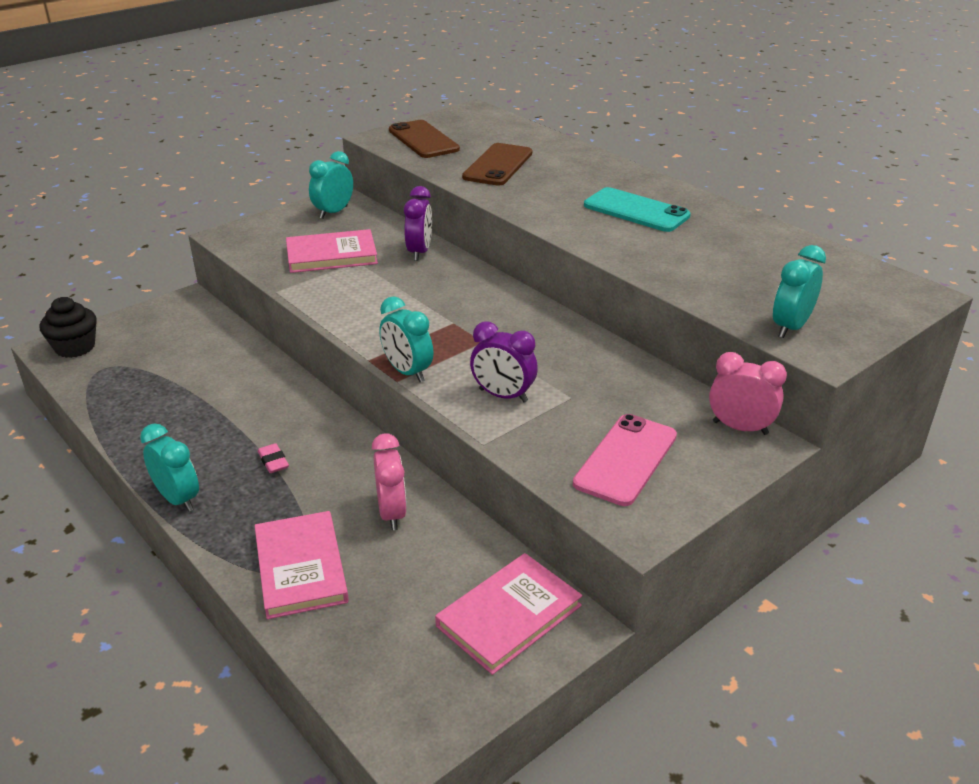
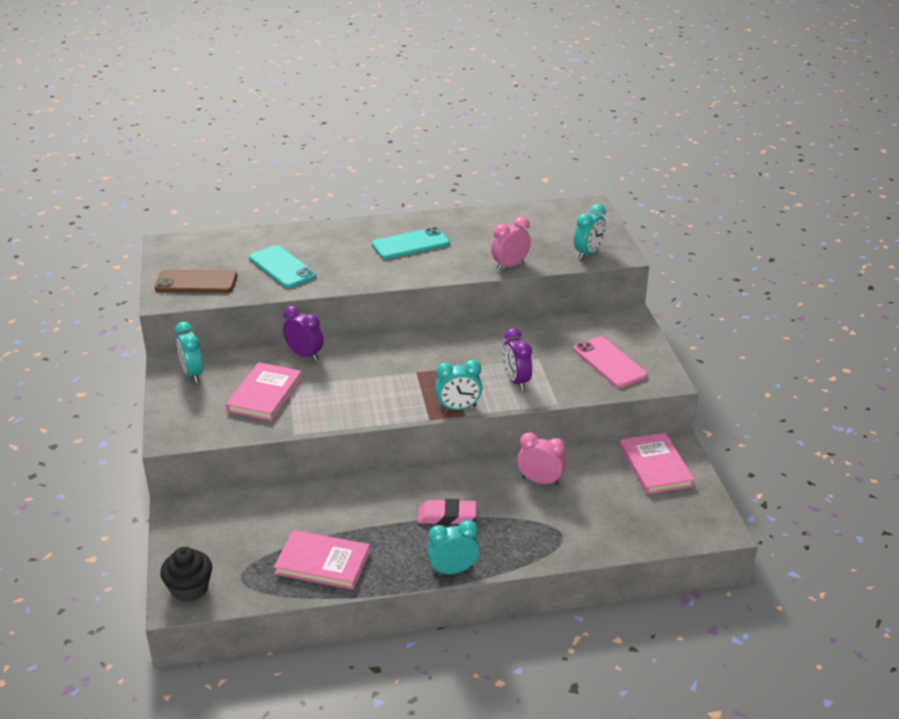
camera: 60 degrees left, 0 degrees up
(273, 461) = (447, 516): pink eraser -> pink eraser, size x1.65
(300, 567) = (563, 532): pink book -> pink book (322, 563)
(498, 165) = (282, 267): brown phone -> turquoise phone
(503, 395) = (516, 381): purple clock -> purple clock turned 105 degrees clockwise
(740, 428) = (611, 317): pink clock -> pink clock (510, 265)
(790, 327) = (588, 253): turquoise clock -> turquoise clock turned 120 degrees counterclockwise

